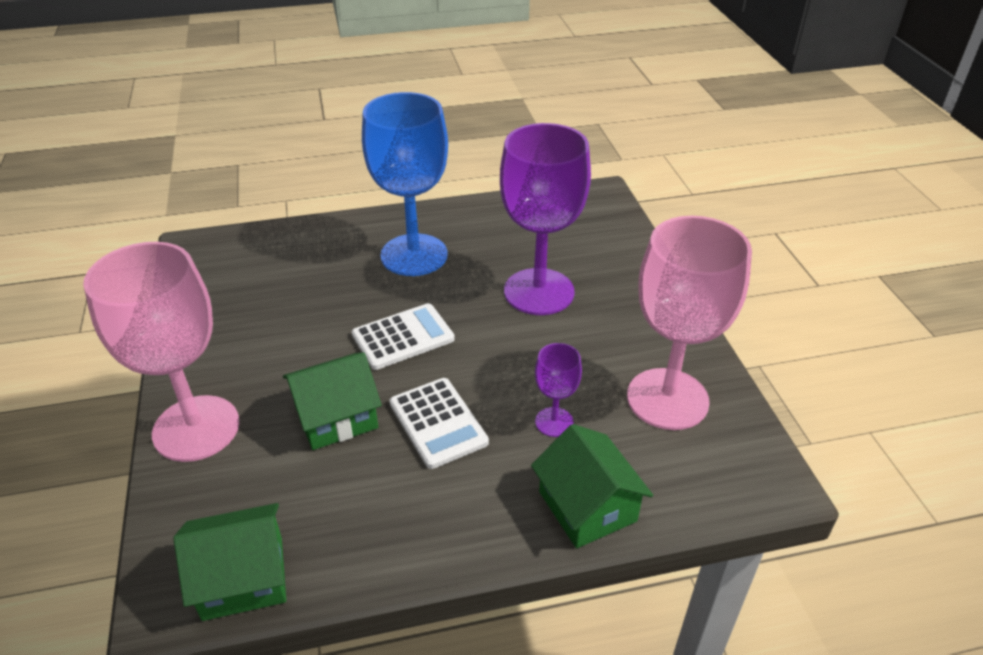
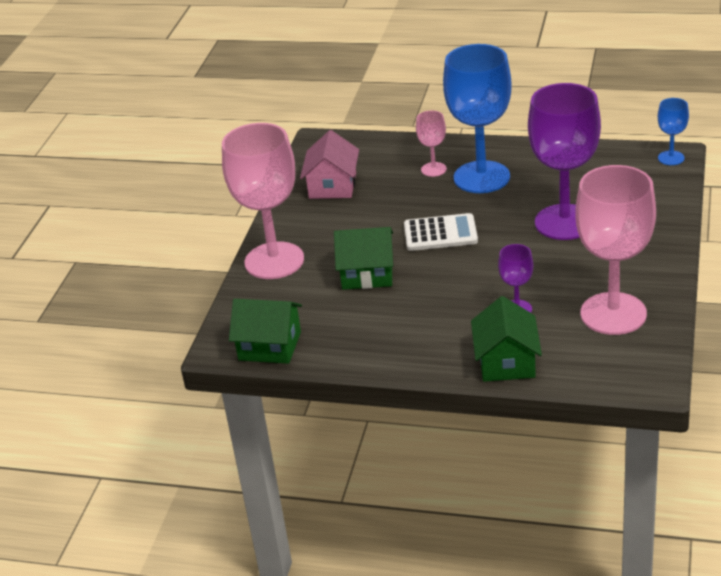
camera: 30 degrees right, 5 degrees down
(235, 301) = (332, 186): none -> pink house
(352, 256) = (433, 169): none -> pink goblet
(438, 423) = (434, 292): white calculator -> none
(600, 197) = (671, 158): none -> blue goblet

